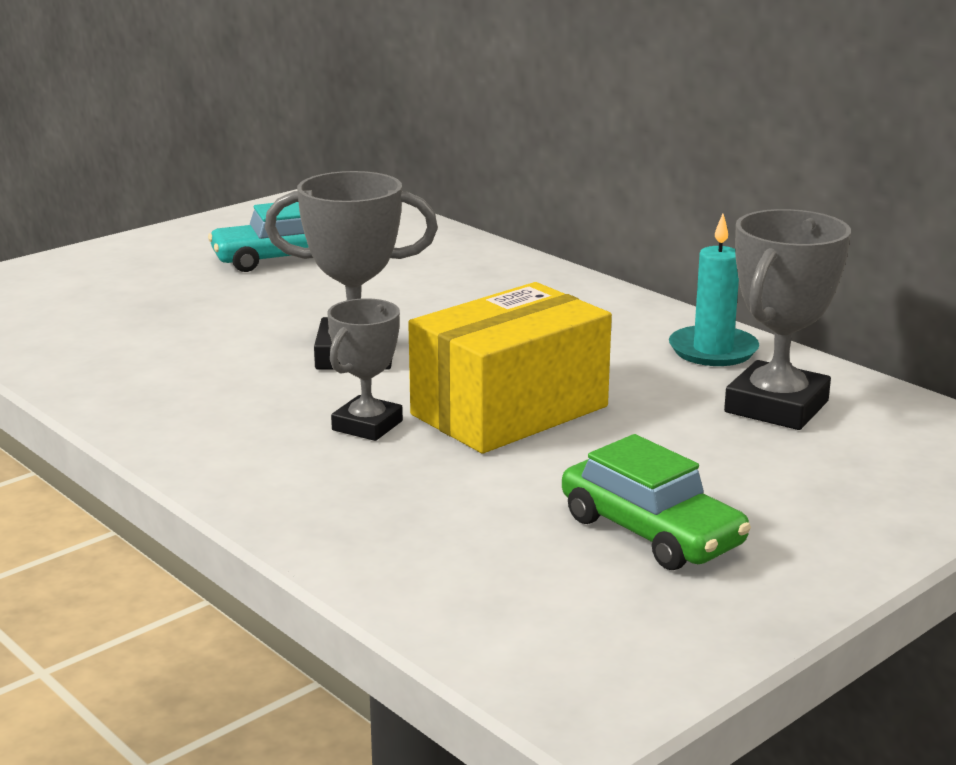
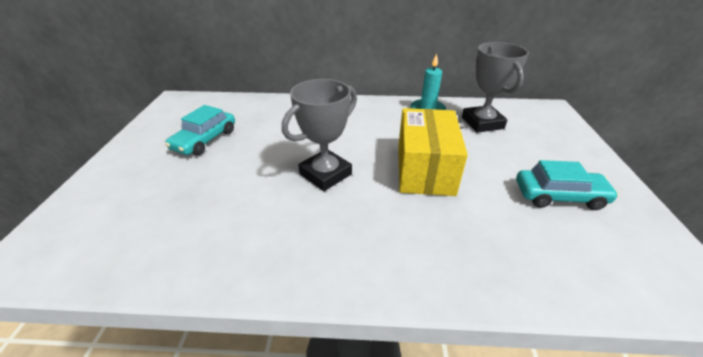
camera: 45 degrees left, 15 degrees up
(367, 425) = (396, 209): grey trophy -> none
(651, 531) = (559, 196): green car -> turquoise car

